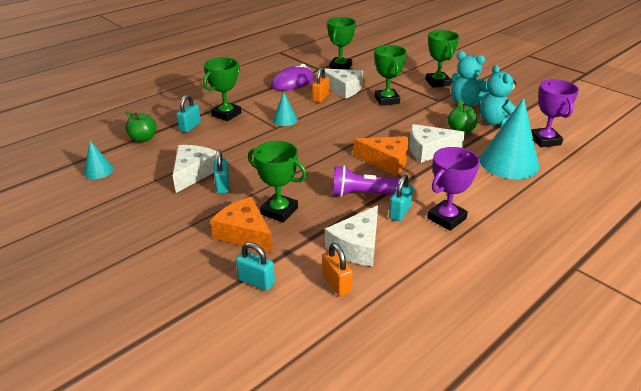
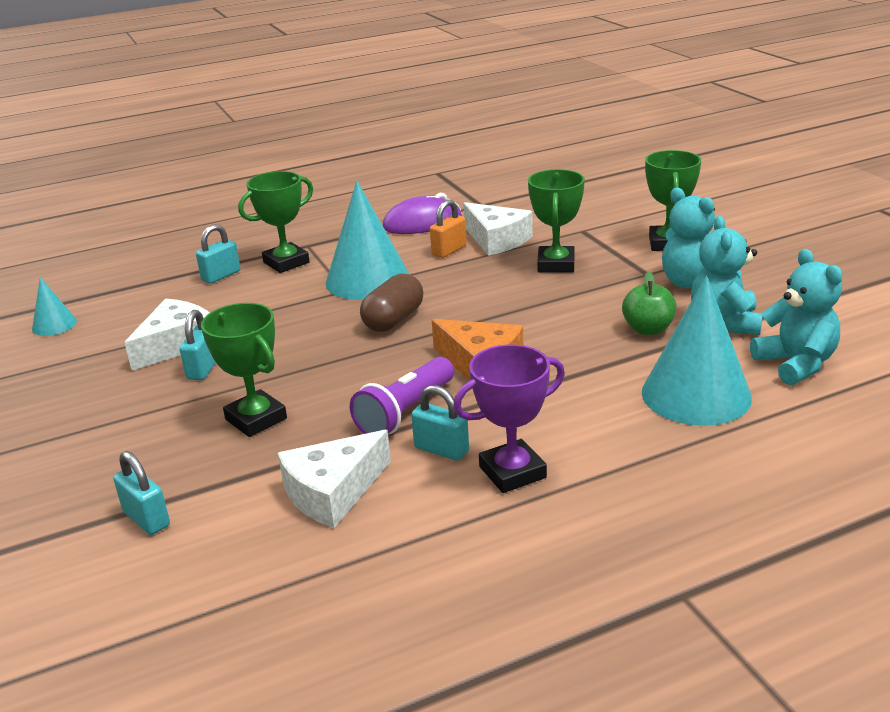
camera: 20 degrees right, 5 degrees down
(143, 139) = (145, 286): green apple -> none
(244, 233) = (182, 444): orange cheese -> none
(285, 119) = (367, 279): turquoise cone -> turquoise cone, size x2.05
(318, 142) = (393, 320): none -> brown capsule
(336, 284) = (259, 545): orange padlock -> none
(340, 67) = (517, 204): green trophy -> none
(364, 194) = (405, 412): purple flashlight -> purple flashlight turned 75 degrees counterclockwise
(400, 212) = (441, 449): turquoise padlock -> turquoise padlock turned 75 degrees clockwise
(429, 150) = (567, 355): white cheese -> none
(545, 140) = (796, 364): purple trophy -> turquoise teddy bear

